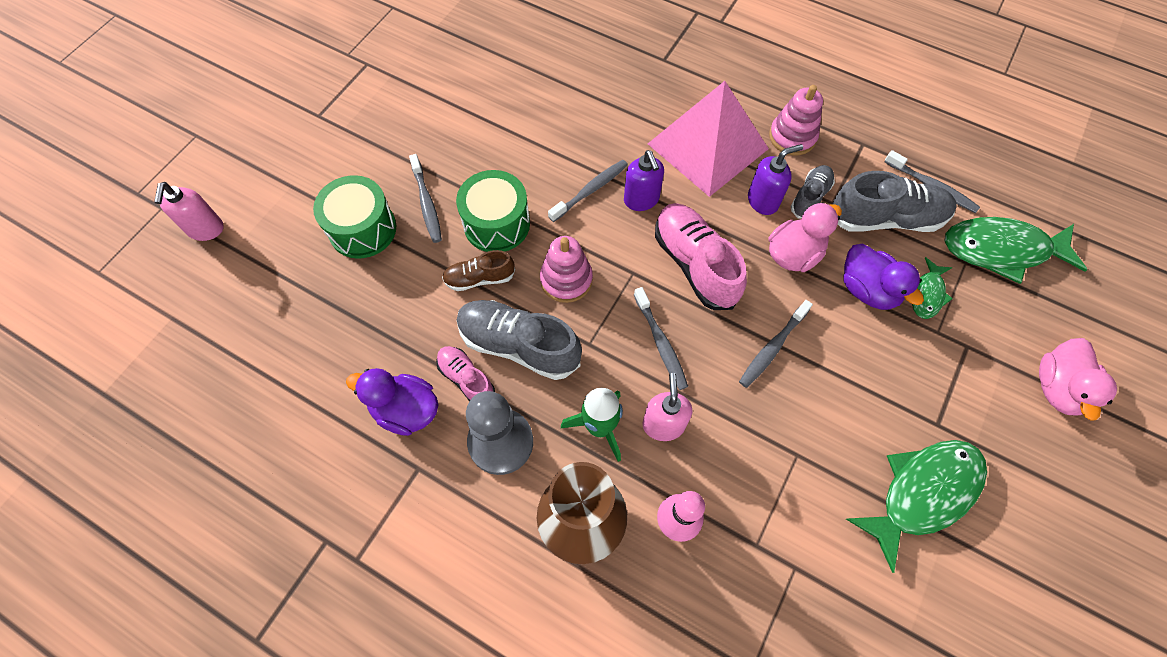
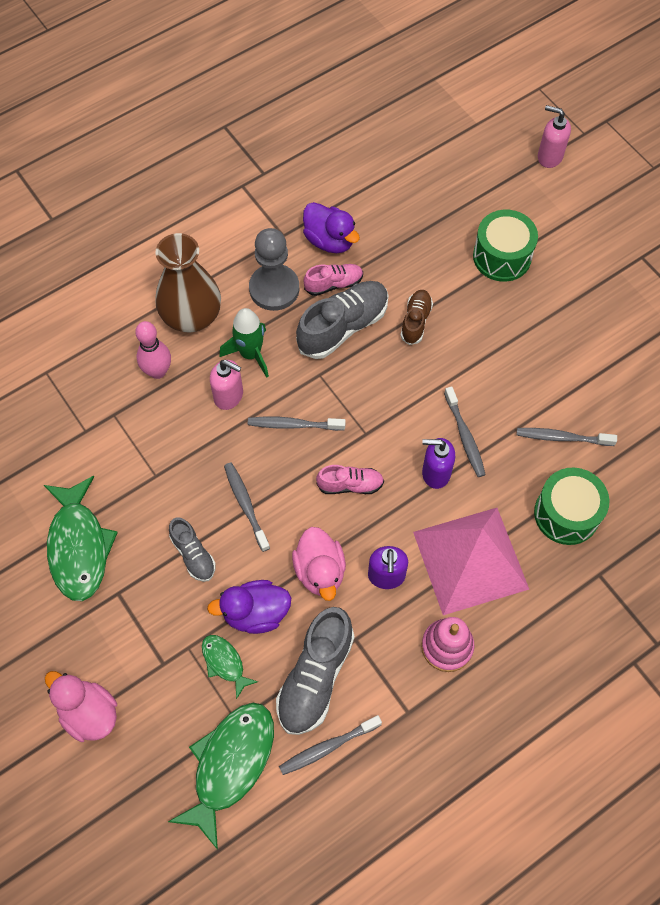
camera: 115 degrees right, 0 degrees up
(406, 410) = (329, 240): purple duck -> purple duck turned 90 degrees clockwise
(427, 203) = (507, 308): grey toothbrush -> grey toothbrush (562, 437)
(496, 224) = (463, 351): green drum -> green drum (566, 514)
(566, 279) = (384, 381): pink stacking toy -> none
(695, 264) = (350, 485): pink shoe -> pink shoe, size x0.57
(810, 197) = (370, 621): grey shoe -> grey shoe (193, 554)

